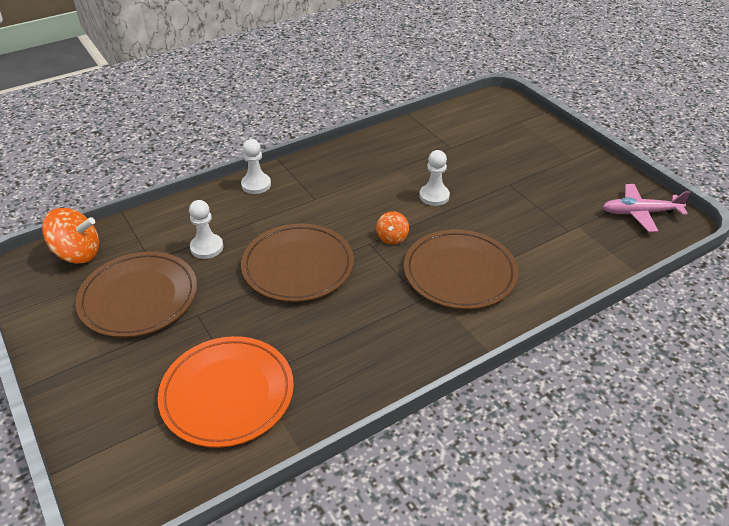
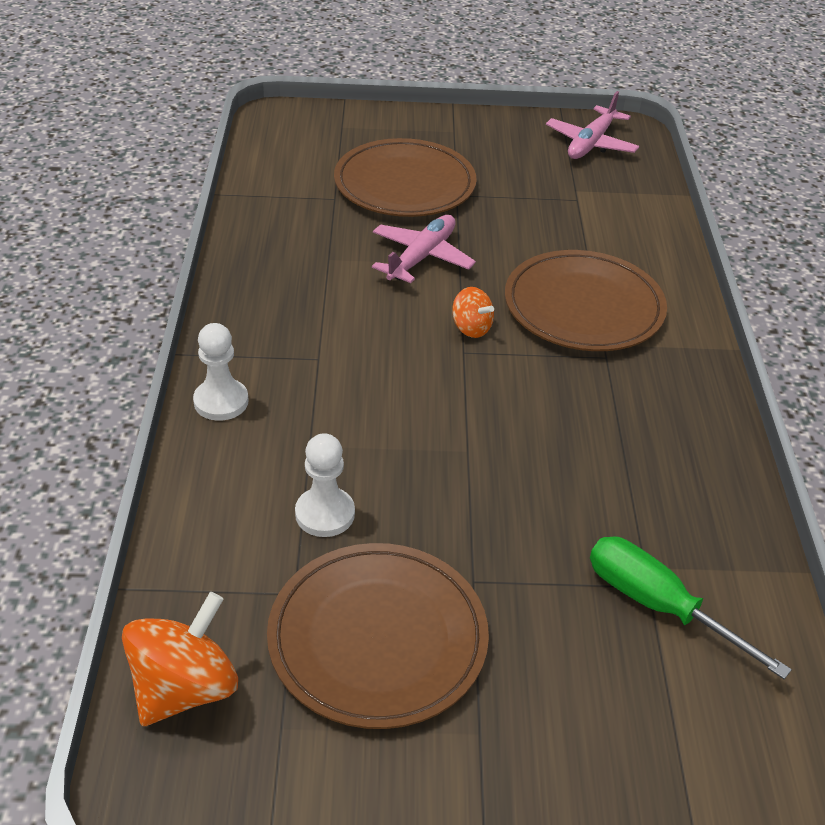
camera: 60 degrees left, 0 degrees up
(227, 393) = (658, 606): orange plate -> green screwdriver
(298, 266) = (453, 435): brown plate -> brown plate (404, 184)
(434, 196) = (421, 257): white pawn -> pink plane

